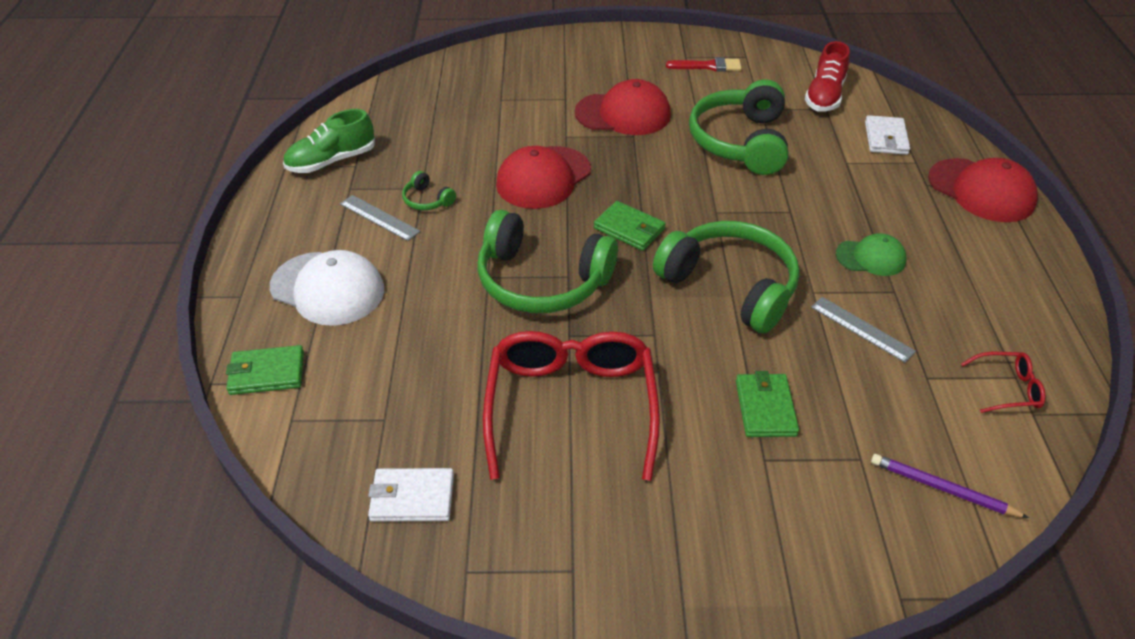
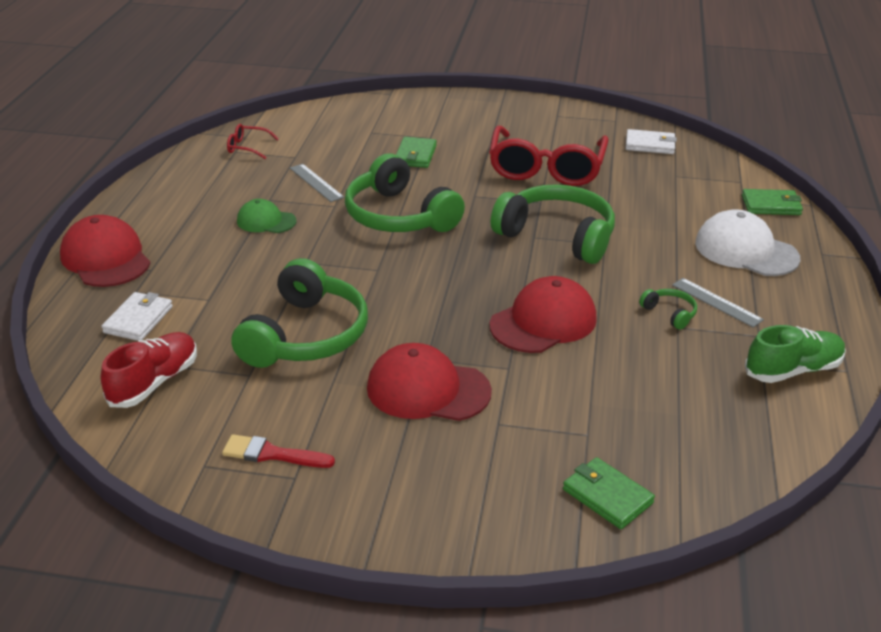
camera: 170 degrees left, 10 degrees down
(629, 229) = (467, 265): green wallet -> green wallet (607, 496)
(942, 488) = (334, 119): purple pencil -> none

